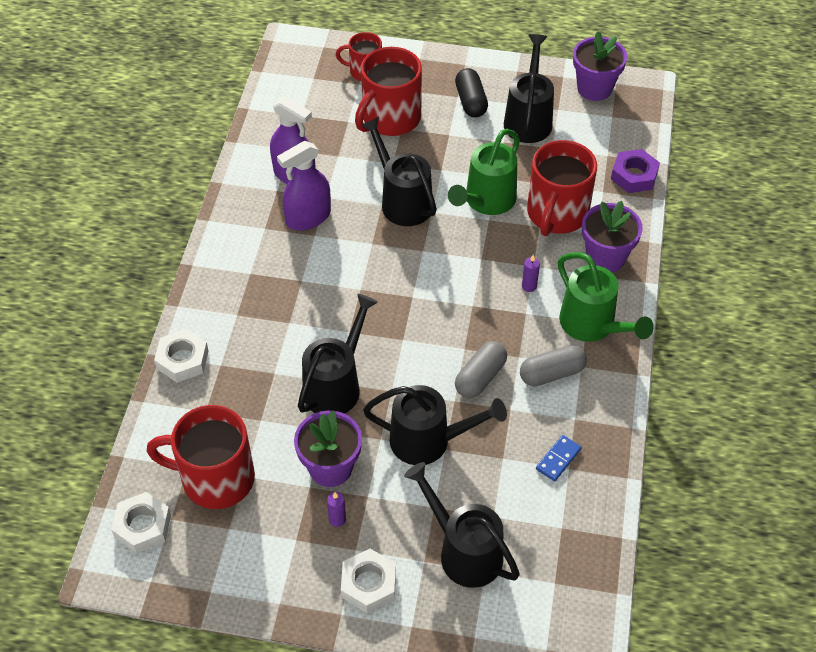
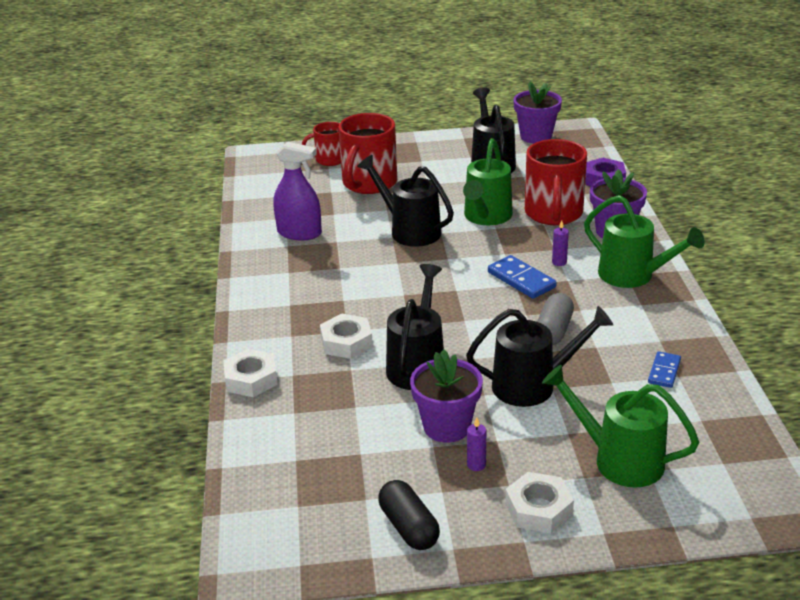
camera: 15 degrees left, 20 degrees down
(143, 526) = (269, 519): white nut -> white nut (346, 342)
(215, 478) = (330, 462): red mug -> none
(308, 217) = (327, 257): purple spray bottle -> none
(463, 551) = (618, 460): black watering can -> green watering can
(471, 101) = (435, 161): black capsule -> black capsule (409, 527)
(481, 300) = (521, 280): none -> blue domino
(551, 373) = (618, 314): grey capsule -> none

